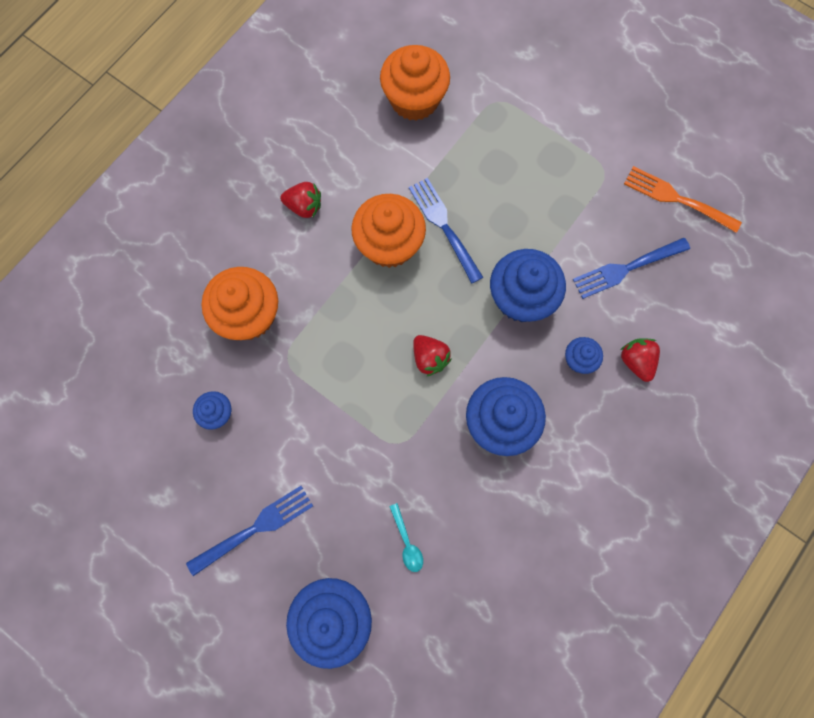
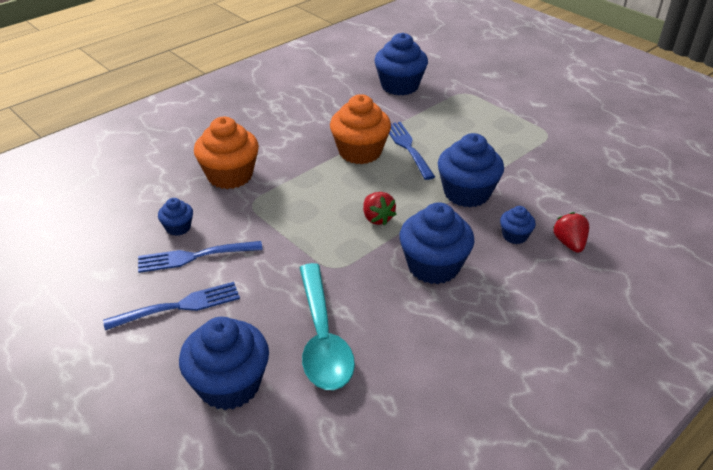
camera: 10 degrees right, 35 degrees down
(304, 206) = (297, 126): red strawberry -> none
(407, 542) = (322, 337): turquoise spoon -> turquoise spoon, size x2.47
(414, 100) = (399, 86): orange cupcake -> blue cupcake
(626, 268) = (563, 187): blue fork -> blue fork (195, 256)
(677, 199) = (610, 155): orange fork -> none

